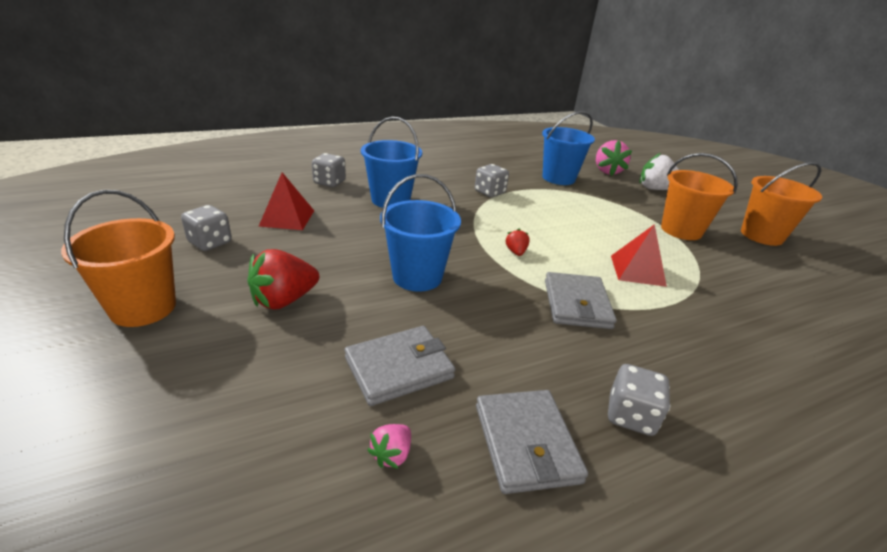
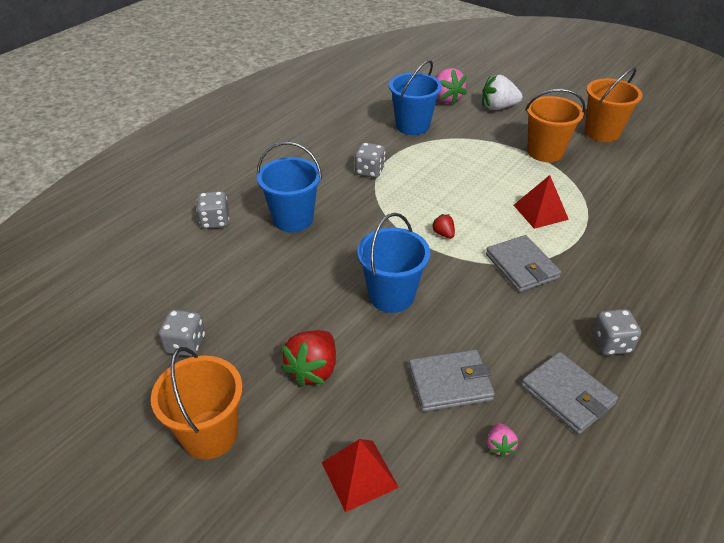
camera: 25 degrees left, 10 degrees up
(287, 218) = (223, 283): red pyramid -> red pyramid (359, 474)
(399, 368) = (450, 383): grey wallet -> grey wallet turned 45 degrees clockwise

